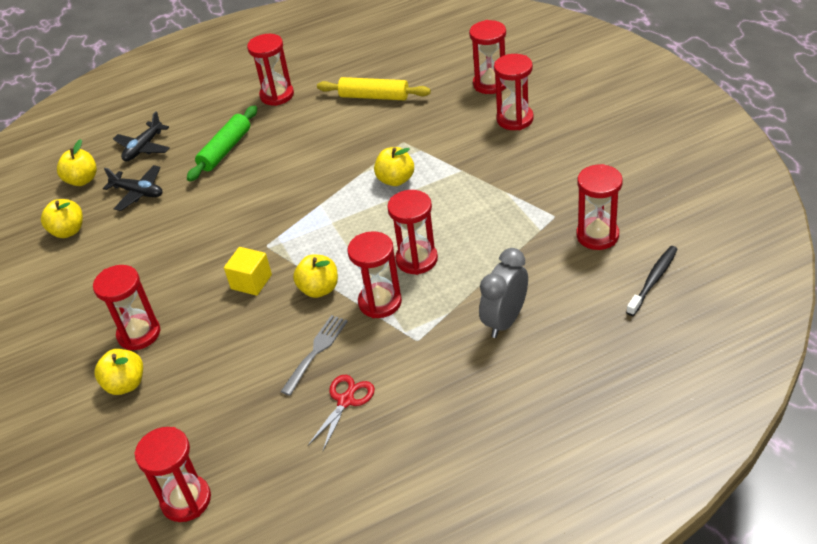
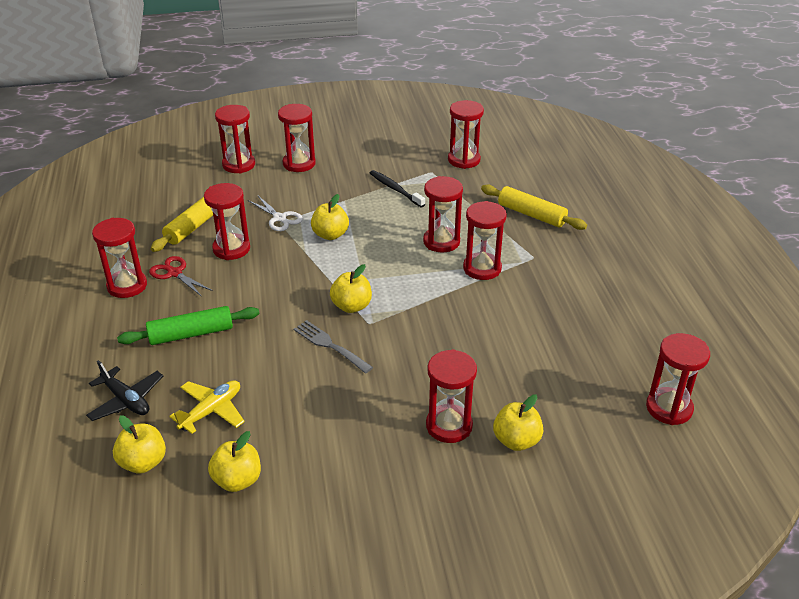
camera: 80 degrees left, 5 degrees down
(138, 193) = (211, 411): black plane -> yellow plane
(225, 150) = (191, 334): green rolling pin -> green rolling pin turned 60 degrees counterclockwise
(251, 282) = (415, 339): yellow cube -> none
(316, 351) = (523, 311): grey fork -> grey fork (329, 345)
(319, 289) = (448, 299): yellow apple -> yellow apple (351, 306)
(345, 401) = (585, 303): red scissors -> red scissors (174, 273)
(348, 129) = (231, 249): none -> red hourglass
(409, 140) = (279, 218): none -> white scissors
(505, 321) = (531, 215): grey clock -> yellow rolling pin
(653, 280) = (520, 150): black toothbrush -> black toothbrush (395, 189)

